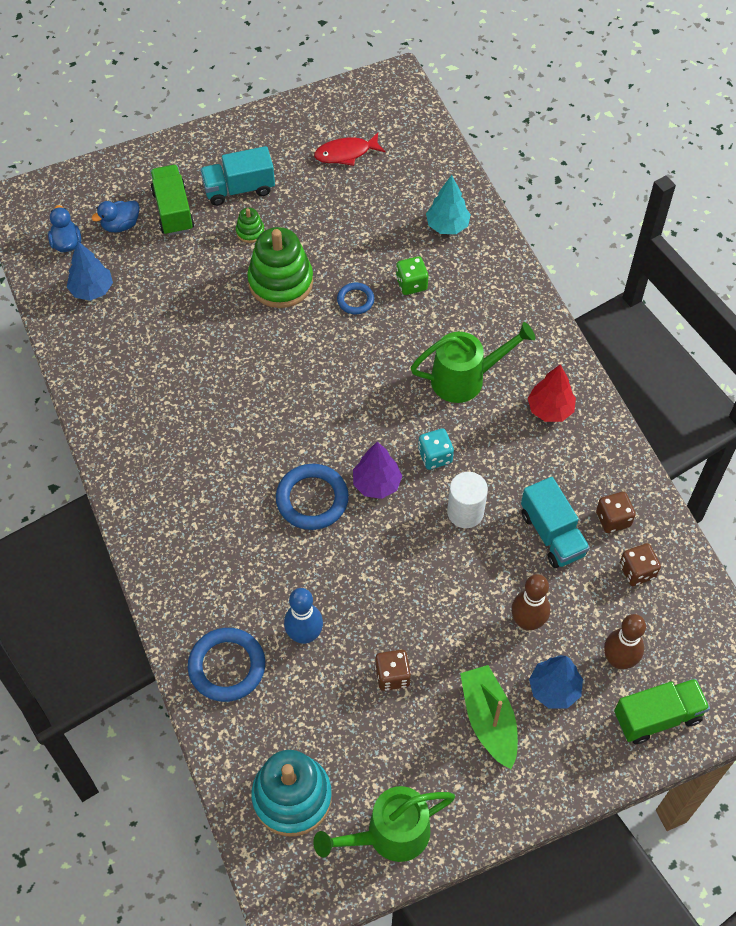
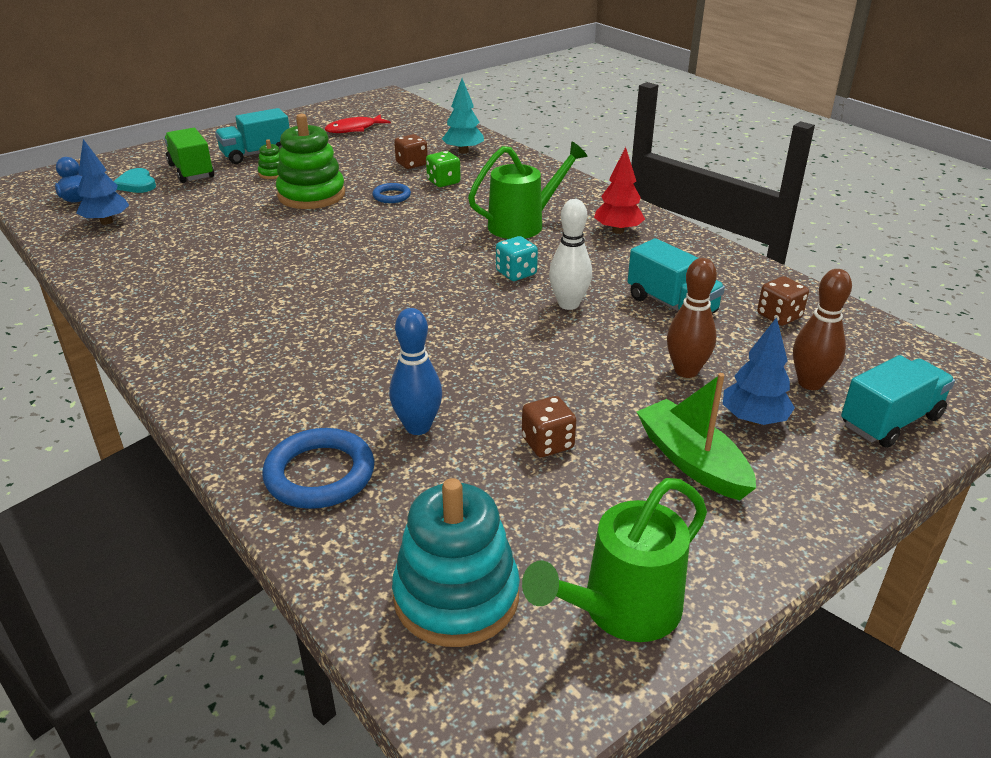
camera: 15 degrees left, 25 degrees down
(120, 225) = (136, 184): blue duck -> turquoise heart
(312, 499) = (390, 320): blue ring -> none
(376, 484) = (460, 299): purple tree -> none
(465, 512) = (568, 304): white cylinder -> white bowling pin
(613, 519) = (728, 286): brown dice -> brown dice (411, 164)
(657, 717) = (890, 421): green truck -> turquoise truck

